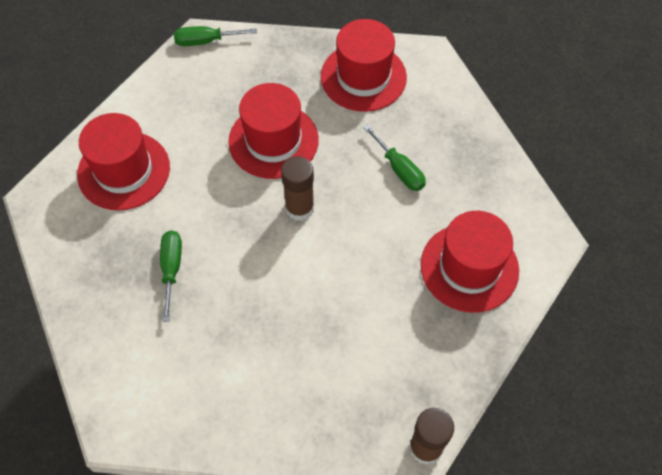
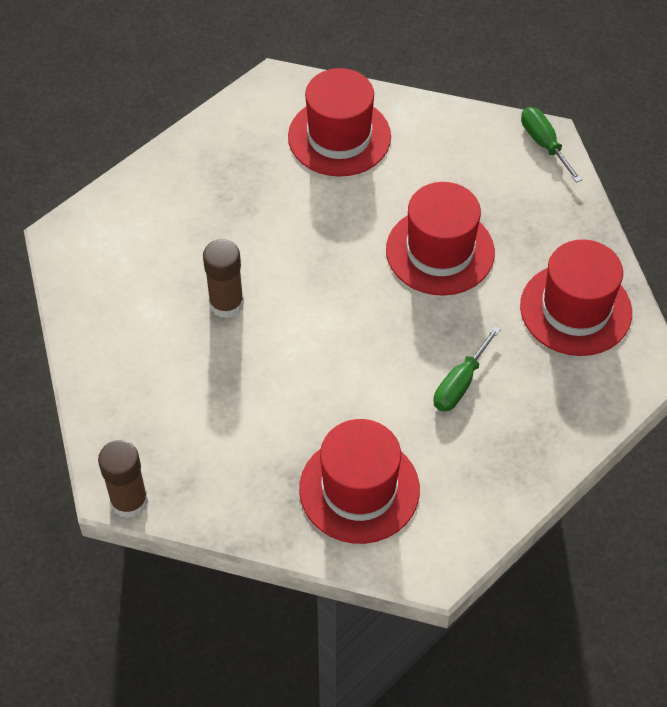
camera: 70 degrees right, 5 degrees down
(172, 269) = (243, 218): green screwdriver -> none
(299, 208) = (364, 303): brown glue stick -> brown glue stick (226, 304)

